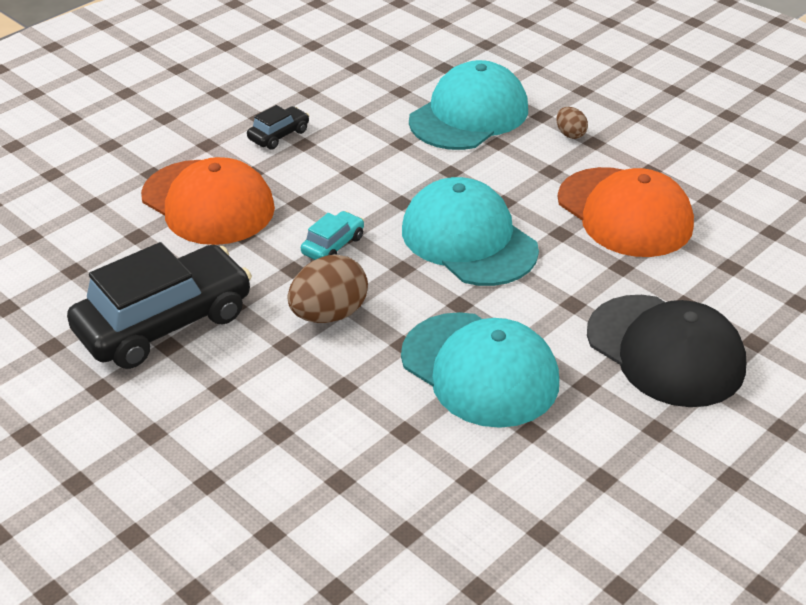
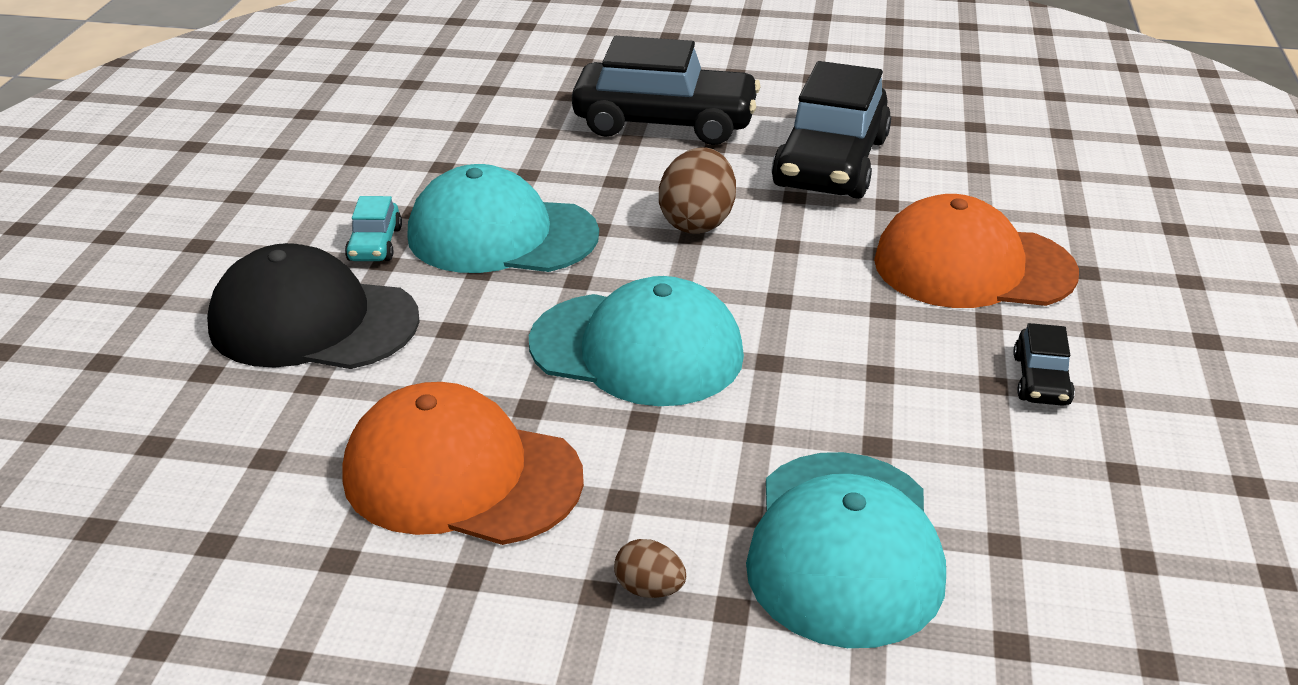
camera: 145 degrees right, 5 degrees down
(227, 437) = (665, 123): none -> black car
(333, 245) = (779, 280): turquoise car -> turquoise car (375, 244)

